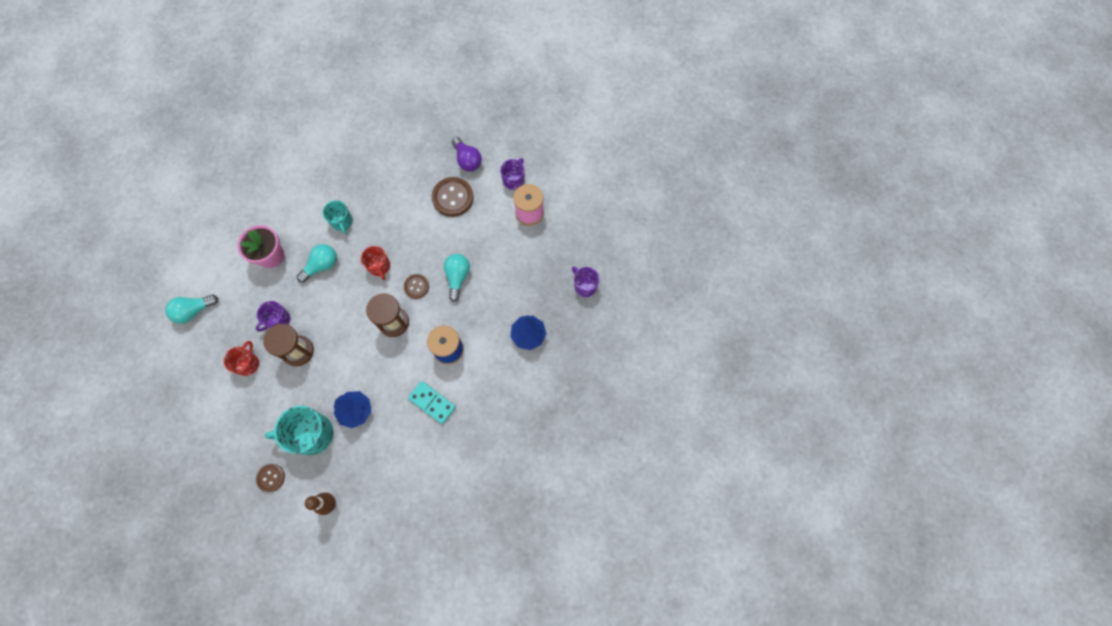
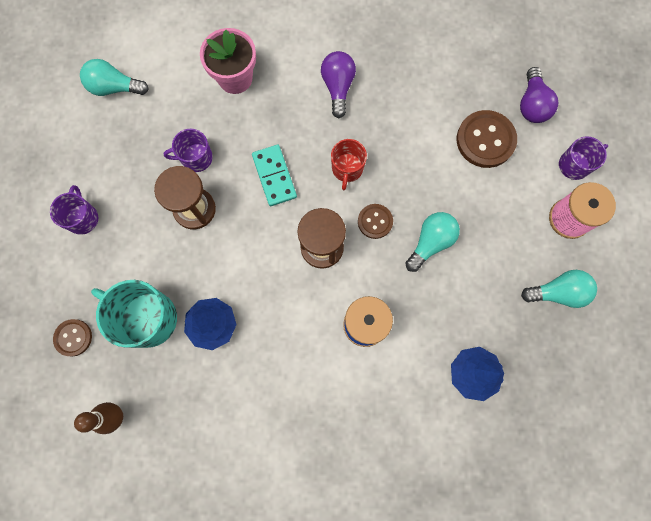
camera: 35 degrees right, 5 degrees up
(248, 363) = (132, 186): red mug -> none
(321, 266) = (283, 125): turquoise light bulb -> turquoise light bulb (557, 292)
(342, 221) = (338, 87): turquoise mug -> purple light bulb
(432, 402) = (305, 377): turquoise domino -> turquoise domino (274, 176)
(585, 286) = (583, 358): purple mug -> purple mug (83, 218)

